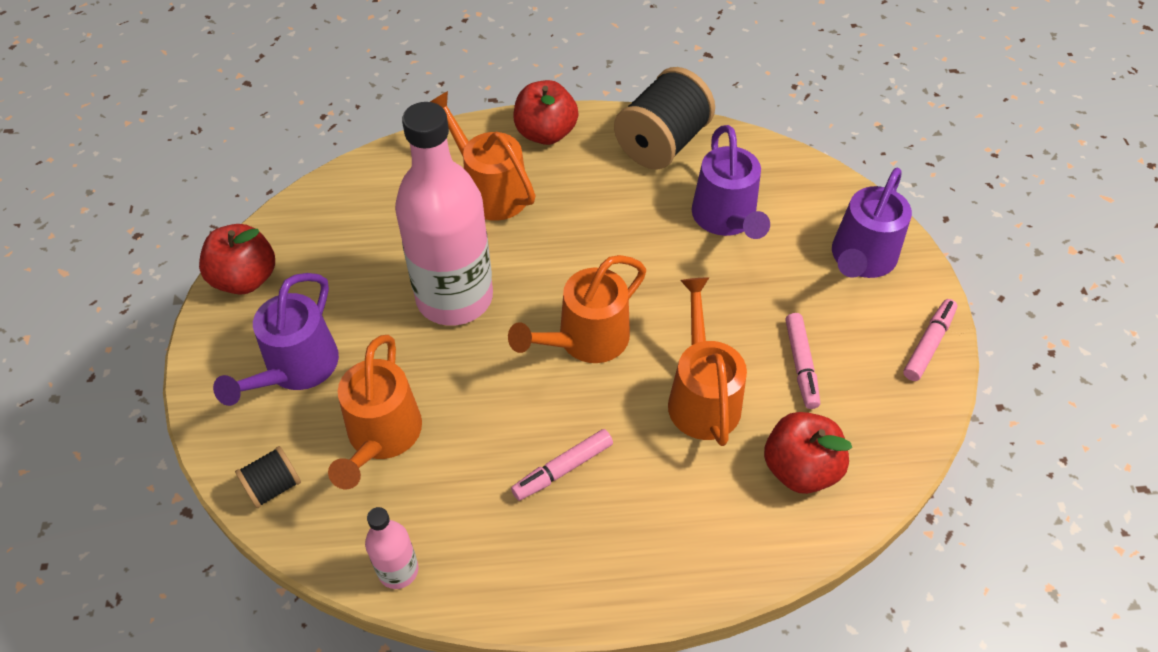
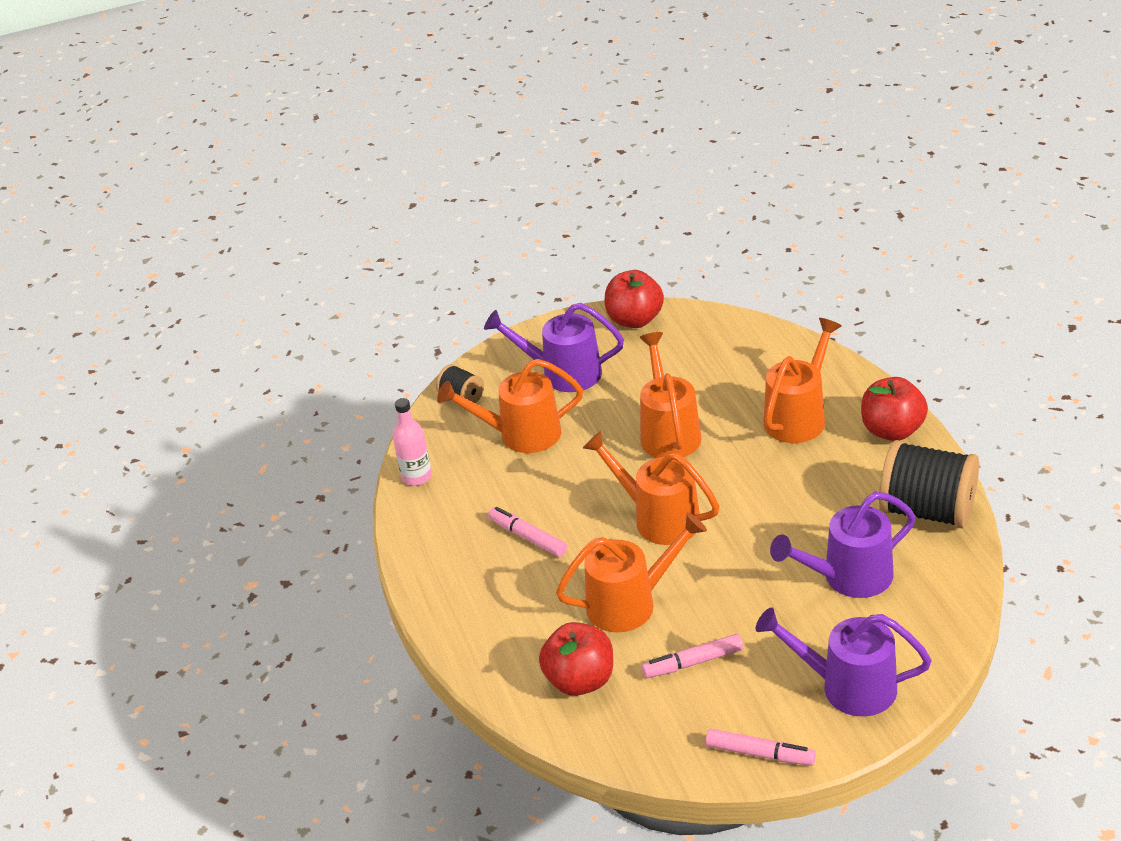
camera: 80 degrees right, 15 degrees down
(454, 298) = (668, 432): pink bottle -> orange watering can

